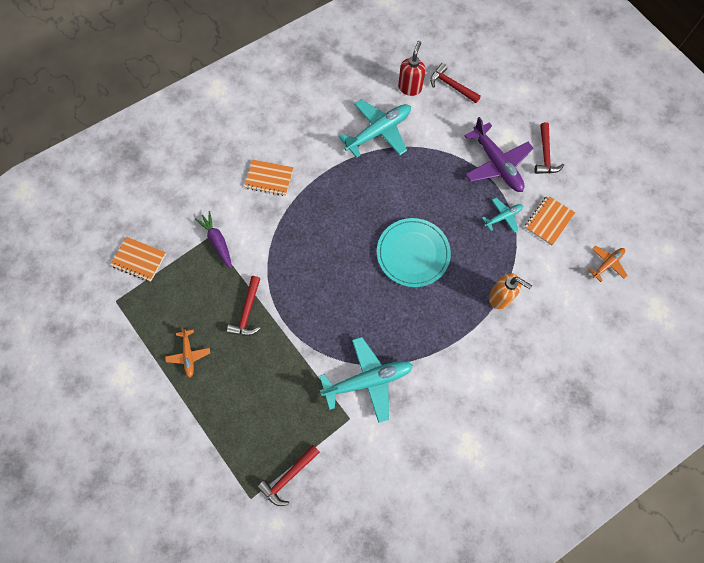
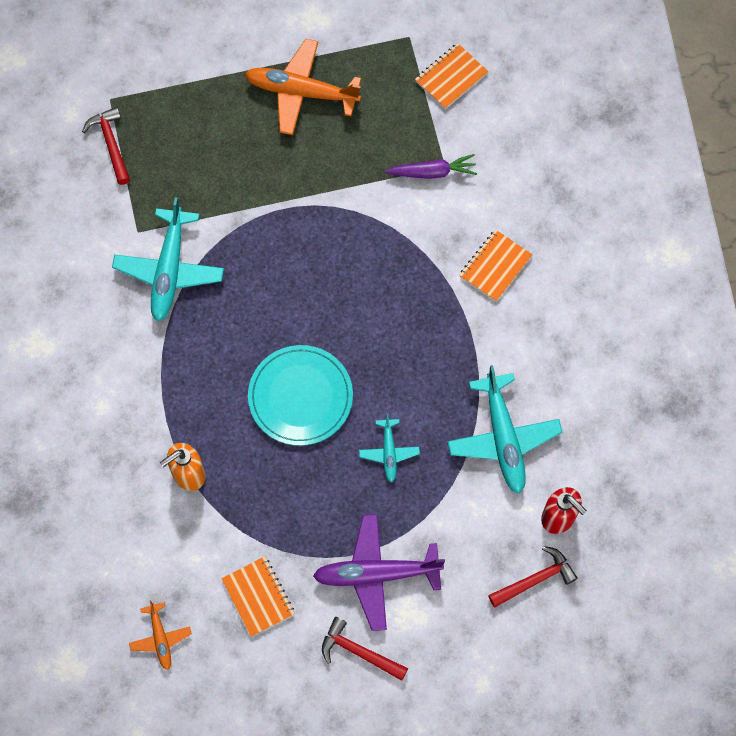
camera: 115 degrees right, 0 degrees up
(188, 354) = (302, 92): orange plane -> orange plane, size x1.90
(247, 311) = (322, 172): red hammer -> none
(503, 217) = (294, 538): turquoise plane -> turquoise plane (389, 452)

